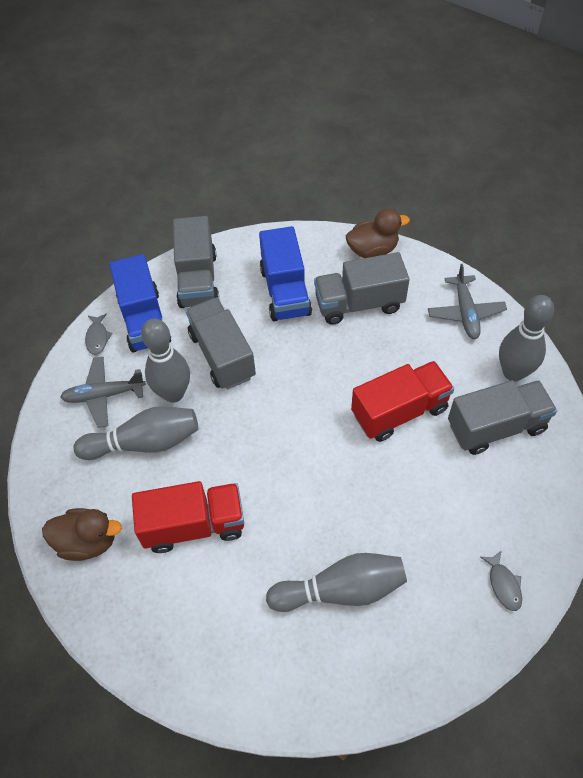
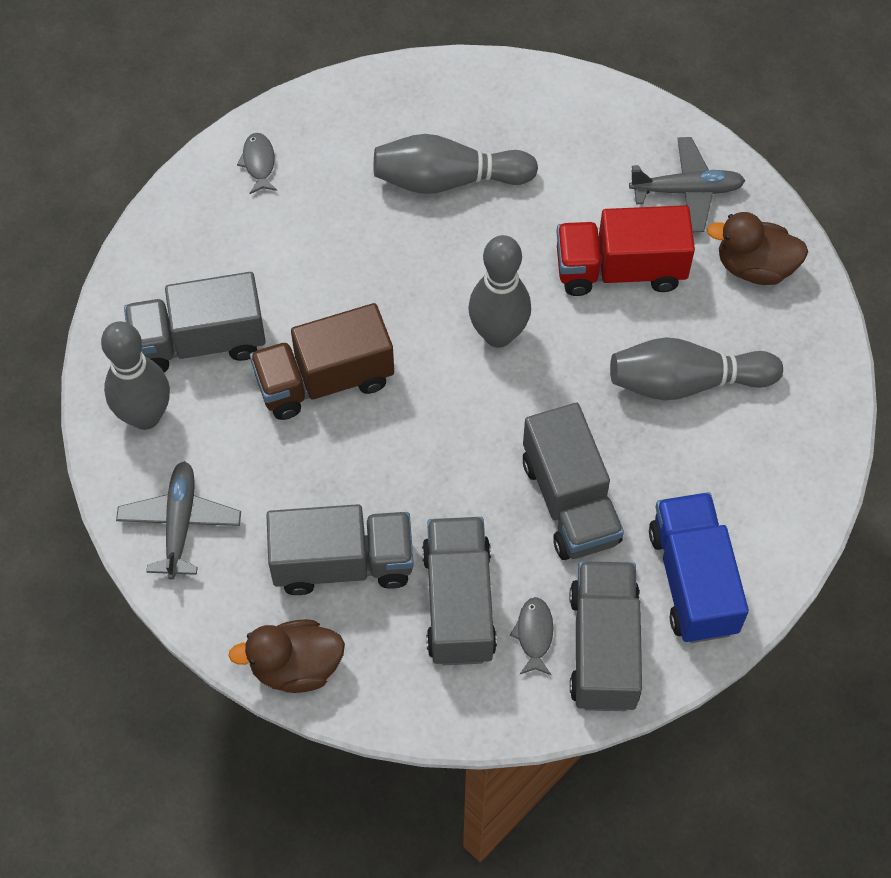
camera: 175 degrees left, 5 degrees up
(97, 338) = (767, 558): grey fish -> grey fish (534, 634)
(104, 395) = (749, 460): grey plane -> grey plane (687, 191)
(173, 393) = (645, 449): grey bowling pin -> grey bowling pin (498, 334)
(285, 291) = (458, 603): blue truck -> grey truck
(399, 411) = (324, 380): red truck -> brown truck

